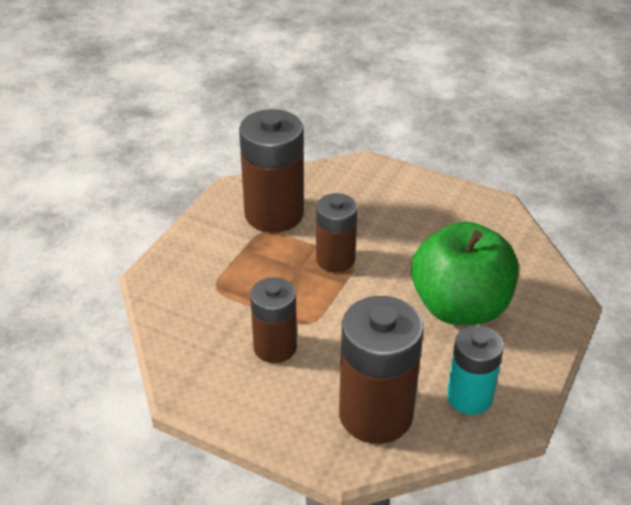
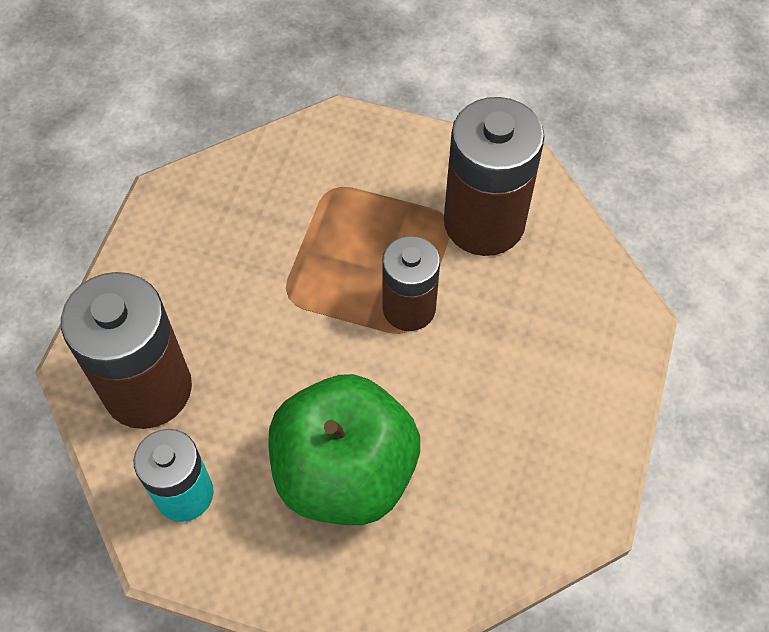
camera: 80 degrees right, 20 degrees up
(275, 347) = (241, 267): brown battery -> none

